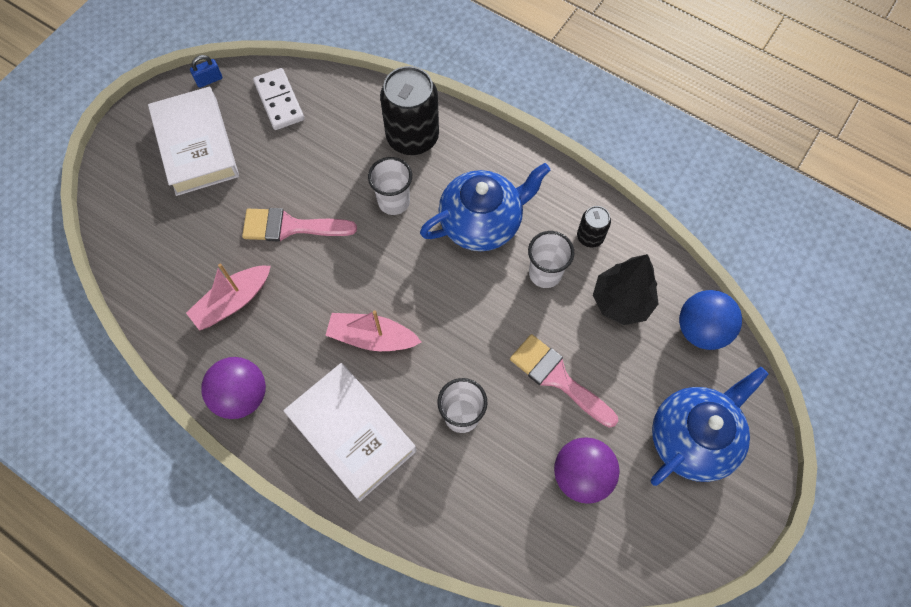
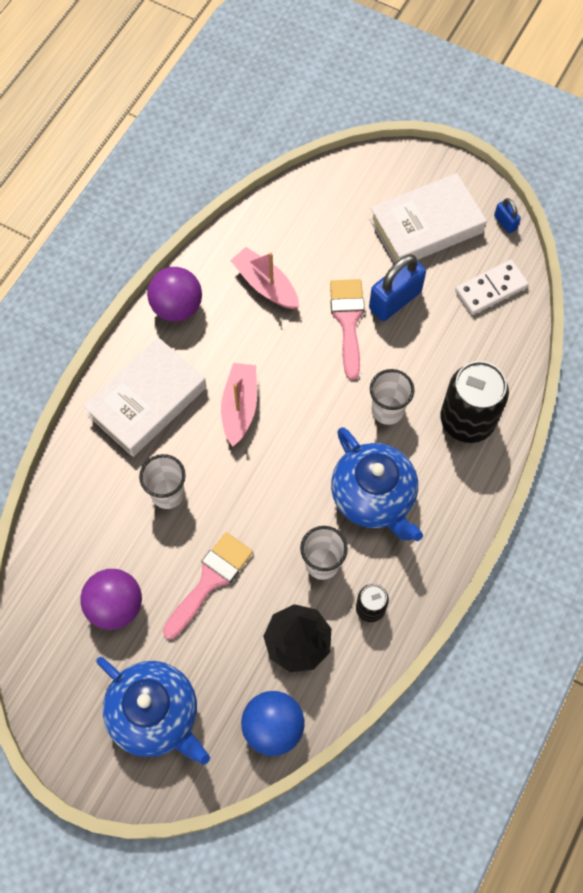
camera: 85 degrees right, 0 degrees up
(275, 182) = (395, 300): none -> blue padlock

